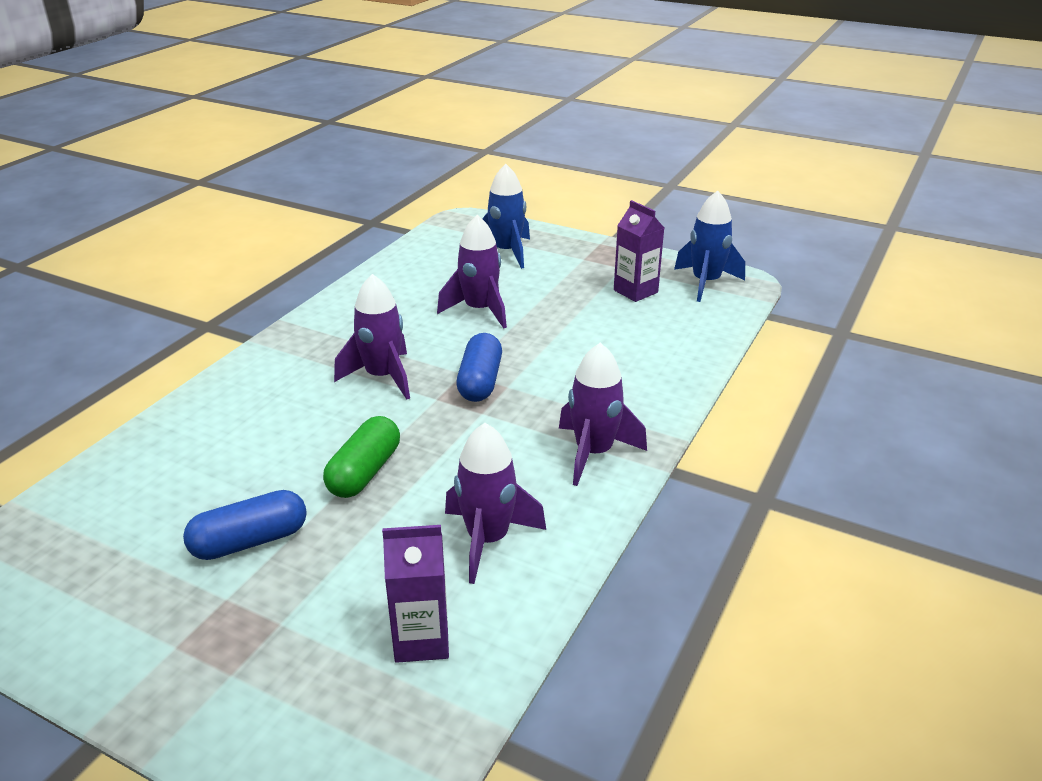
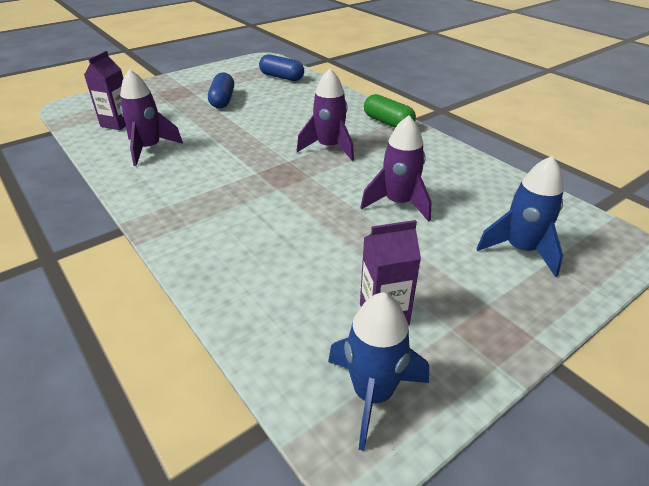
camera: 115 degrees right, 5 degrees up
(364, 472) = (240, 129): green capsule -> green capsule (388, 122)
(480, 381) = (292, 179): blue capsule -> blue capsule (281, 77)
(593, 453) = (171, 199): purple rocket -> none

